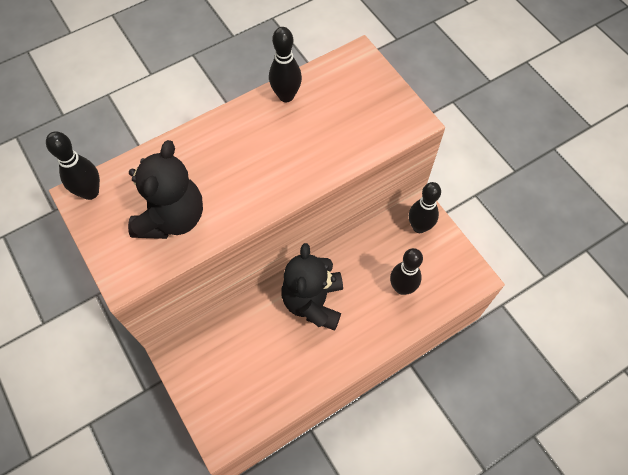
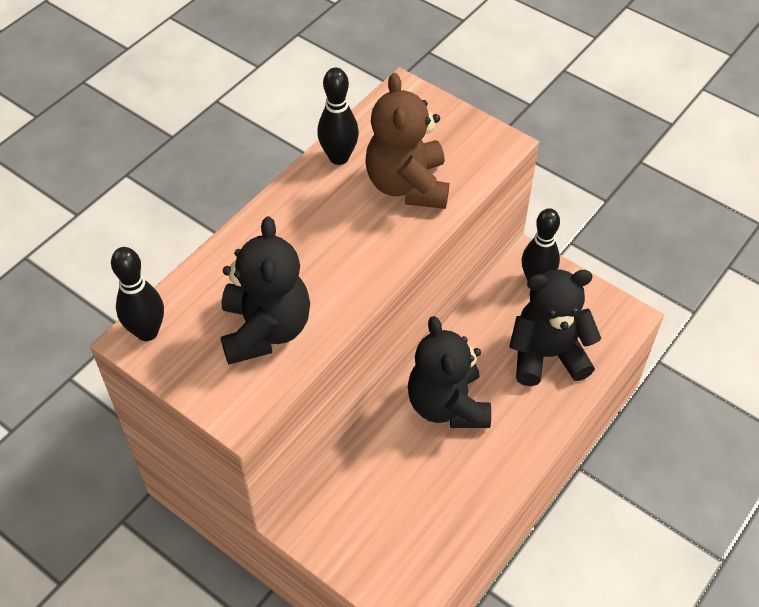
camera: 20 degrees left, 10 degrees down
(327, 134) = (407, 185): none -> brown teddy bear
(402, 288) = (547, 355): black bowling pin -> black teddy bear

